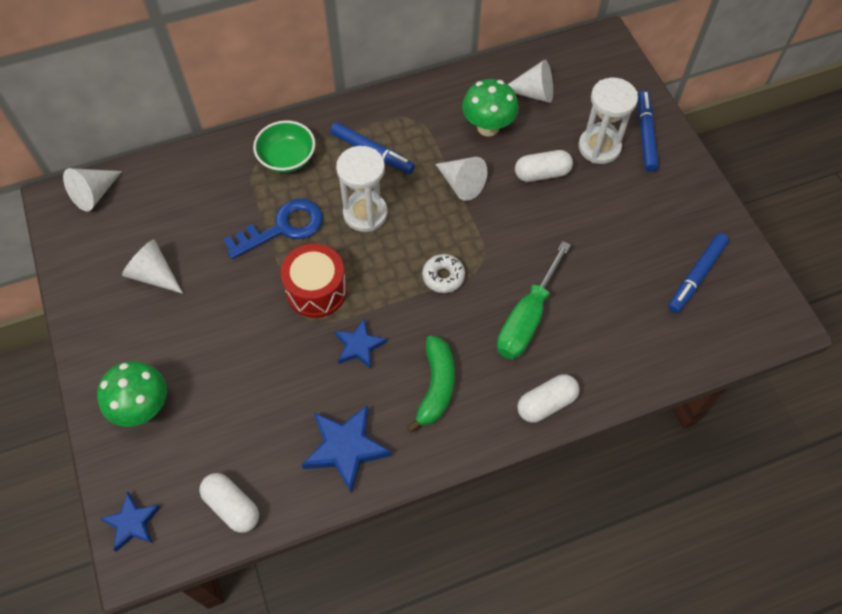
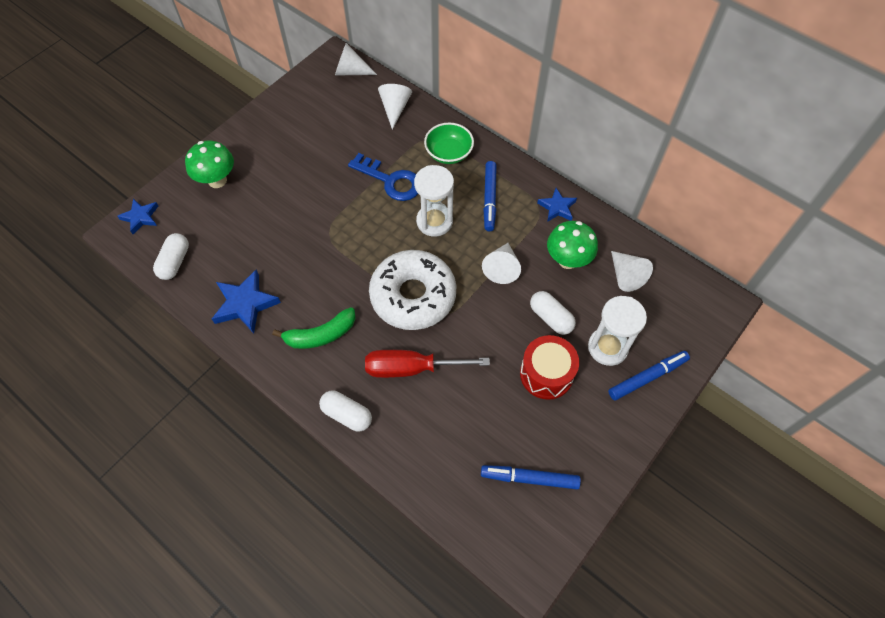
camera: 60 degrees right, 0 degrees up
(154, 274) = (312, 133): white cone -> white cone (395, 108)
(316, 290) = (354, 225): red drum -> red drum (546, 374)
(359, 346) = (326, 272): blue star -> blue star (557, 207)
(443, 276) = (413, 296): white donut -> white donut, size x2.42
(527, 318) = (411, 368): green screwdriver -> red screwdriver

